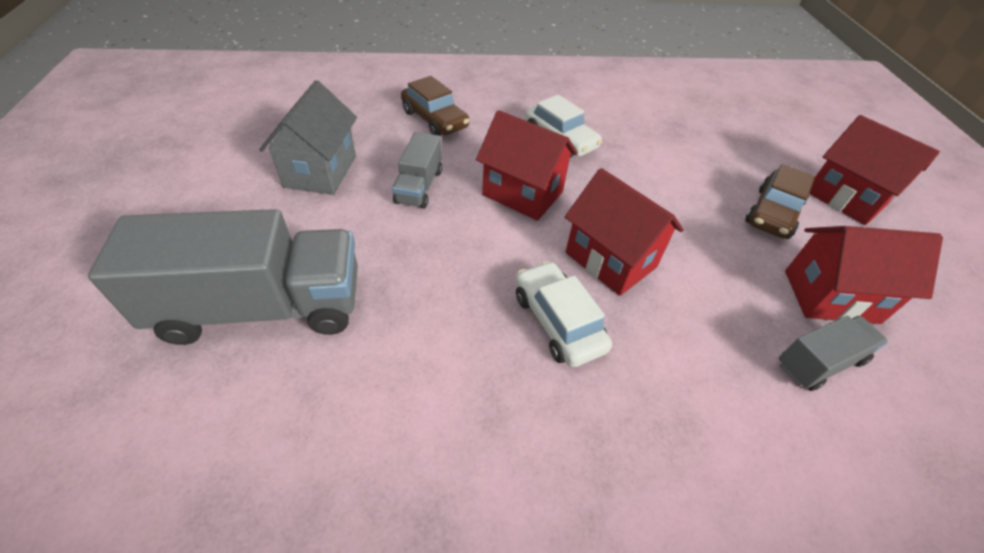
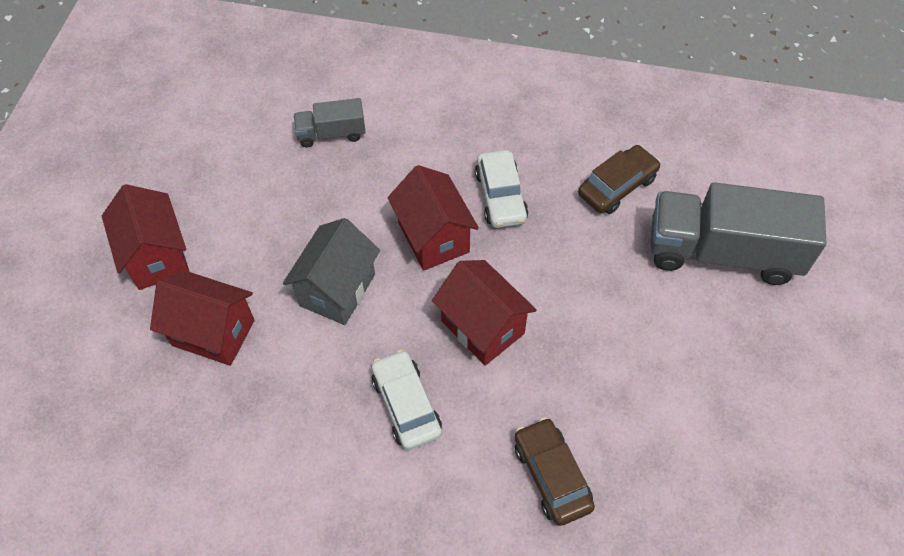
camera: 160 degrees left, 10 degrees up
(321, 171) = (690, 402): grey house -> grey house (337, 290)
(419, 186) = (586, 358): grey truck -> none
(773, 213) = (248, 254): brown car -> brown car (617, 186)
(830, 296) = (276, 172): red house -> red house (213, 333)

